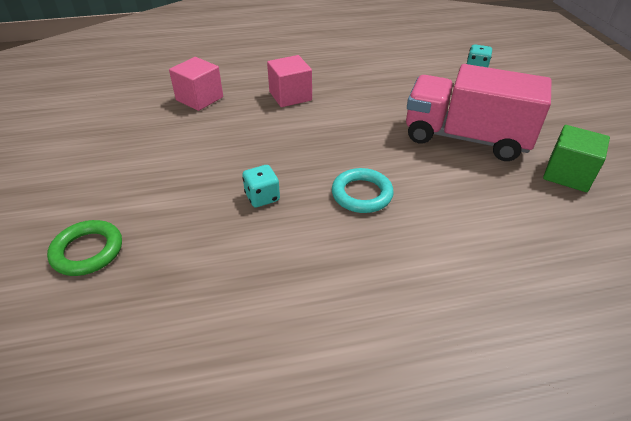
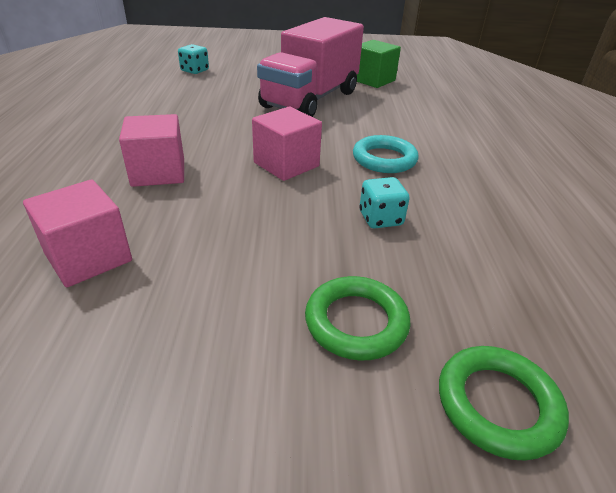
camera: 80 degrees left, 5 degrees down
(152, 193) = (356, 322): none -> green ring
(325, 143) = (286, 164): none -> pink cube

